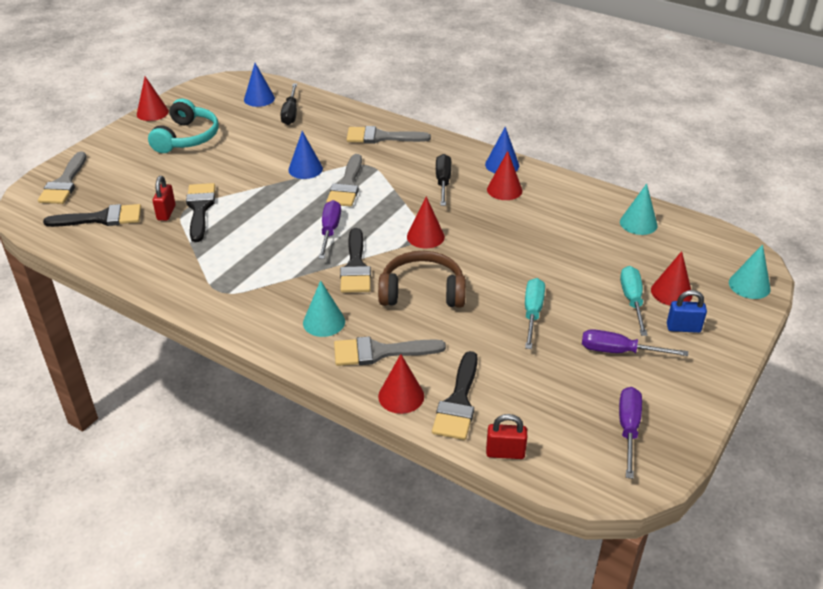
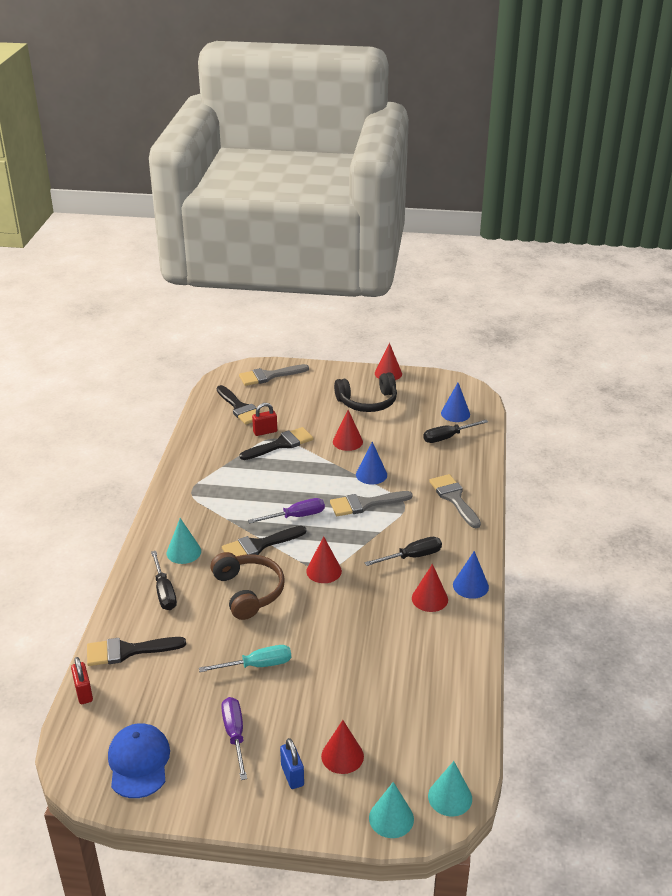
camera: 65 degrees right, 5 degrees down
(187, 137) = (367, 402): turquoise headphones -> black headphones
(380, 352) = (164, 592): grey brush -> black screwdriver
(401, 396) = (121, 618): red cone -> red cone (347, 441)
(628, 429) = (139, 762): purple screwdriver -> blue cap
(632, 300) = (312, 729): turquoise screwdriver -> none
(638, 223) = (442, 707): turquoise cone -> turquoise cone (450, 797)

